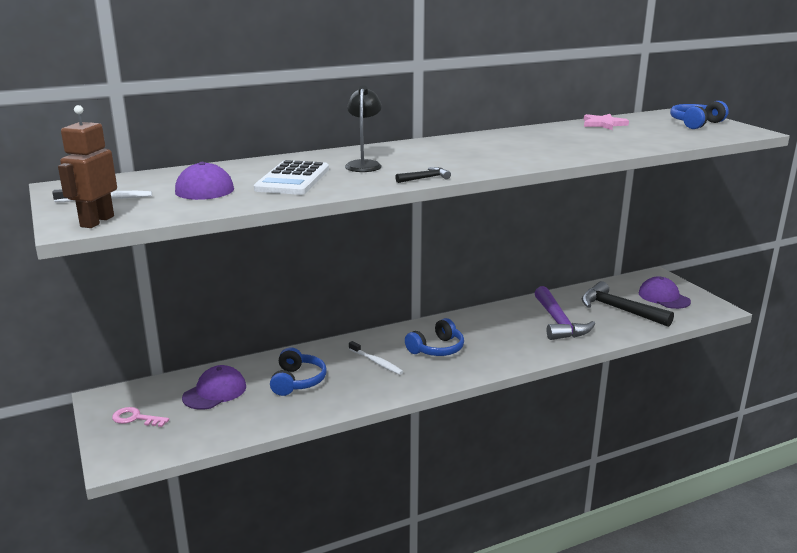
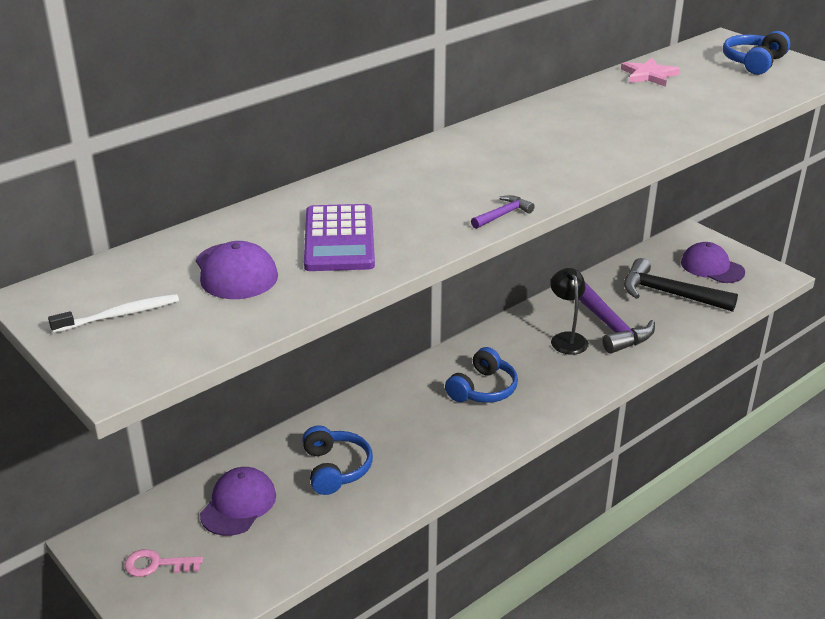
camera: 15 degrees left, 10 degrees up
(97, 221) = (143, 364): brown robot -> none
(292, 179) = (339, 239): white calculator -> purple calculator
(364, 164) = (409, 196): black lamp -> black lamp (567, 338)
(376, 362) = (419, 422): white toothbrush -> none
(425, 178) = (503, 215): black hammer -> purple hammer

